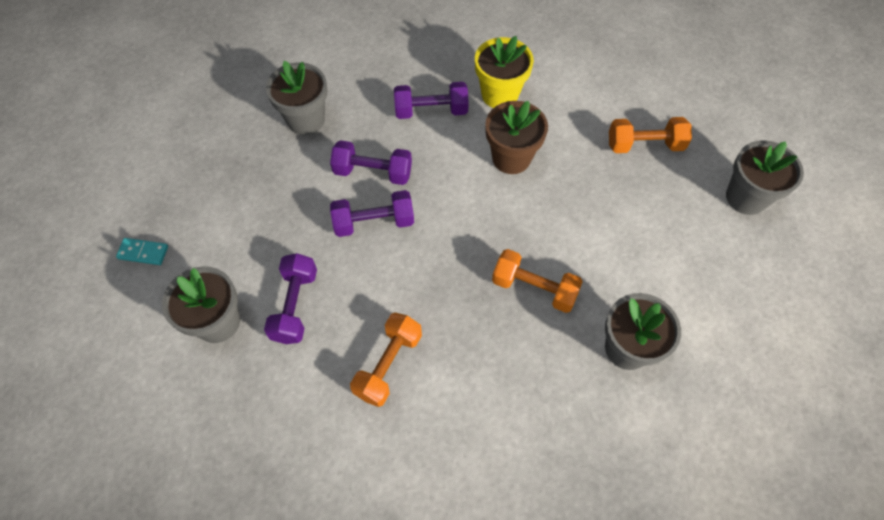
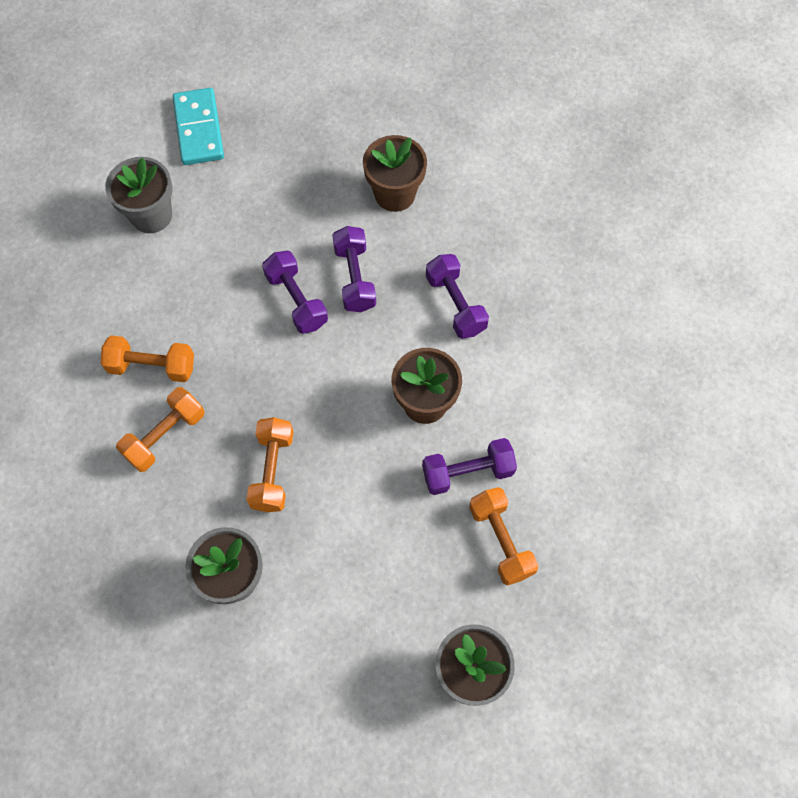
camera: 70 degrees right, 5 degrees up
(143, 252) = (199, 129): turquoise domino -> turquoise domino, size x1.92
(295, 305) = (186, 268): purple dumbbell -> purple dumbbell (467, 472)
(306, 120) = (395, 194): grey flower pot -> brown flower pot
(467, 371) = (165, 435): none -> orange dumbbell
(499, 94) = (508, 365): yellow flower pot -> none

